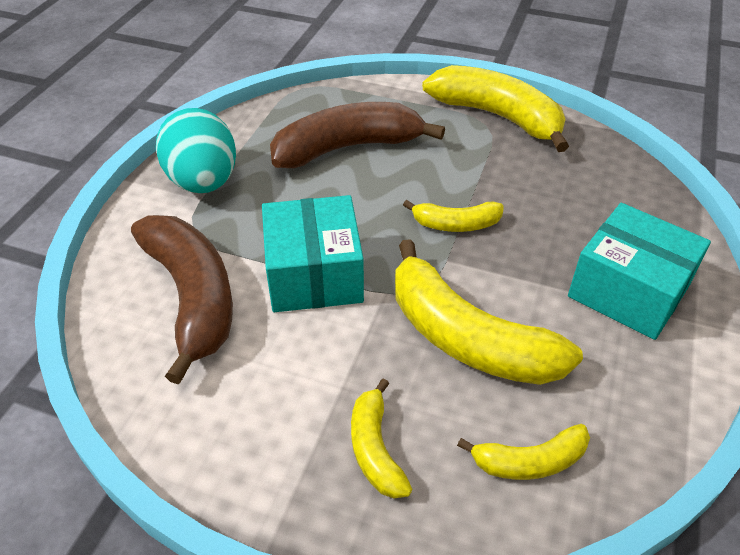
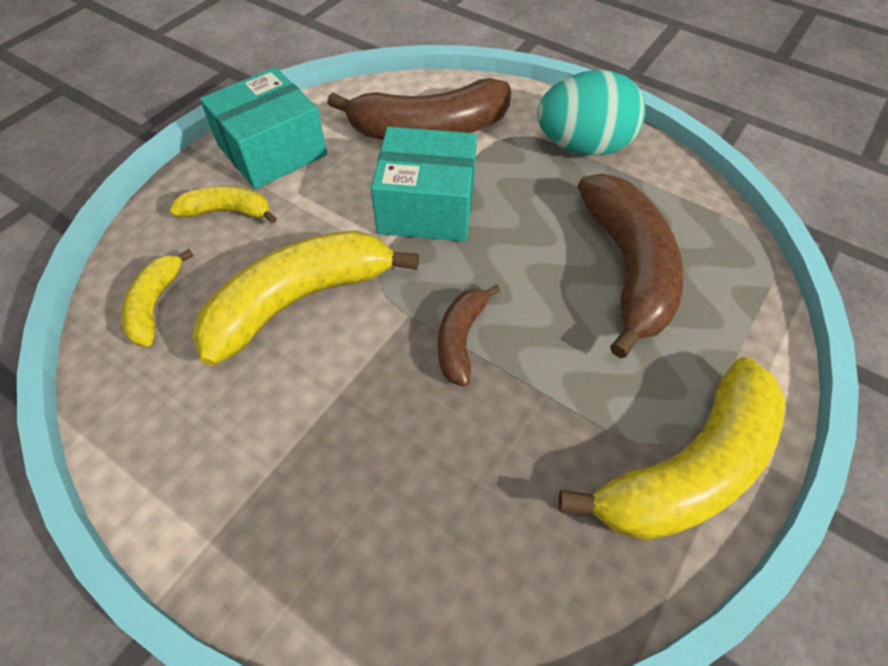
camera: 105 degrees right, 10 degrees up
(456, 224) = (461, 339): yellow banana -> brown banana
(628, 290) = (288, 485): turquoise box -> turquoise box (272, 150)

